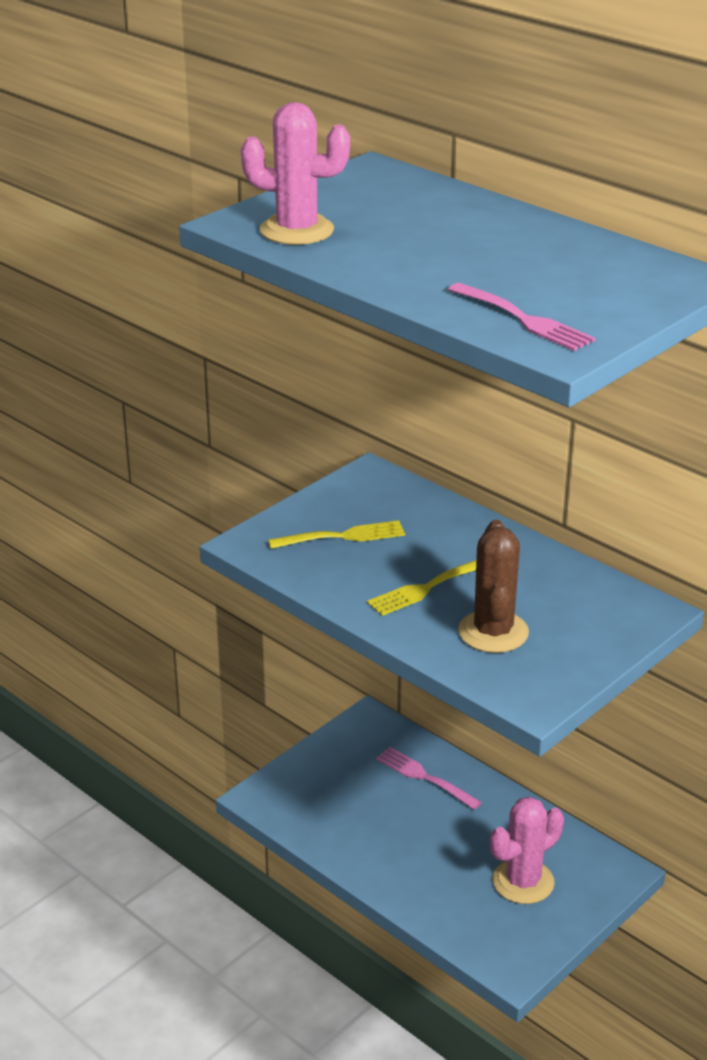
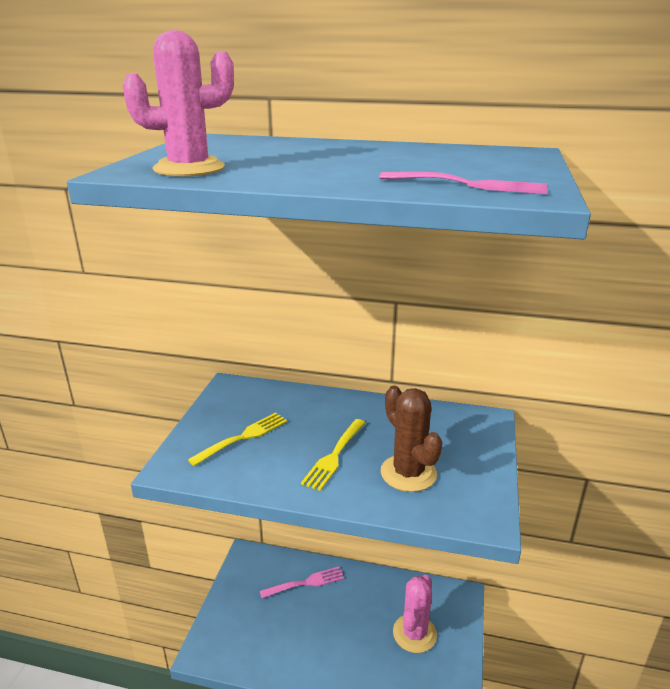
camera: 30 degrees left, 5 degrees down
(424, 777) = (306, 583): pink fork -> pink fork turned 150 degrees clockwise

